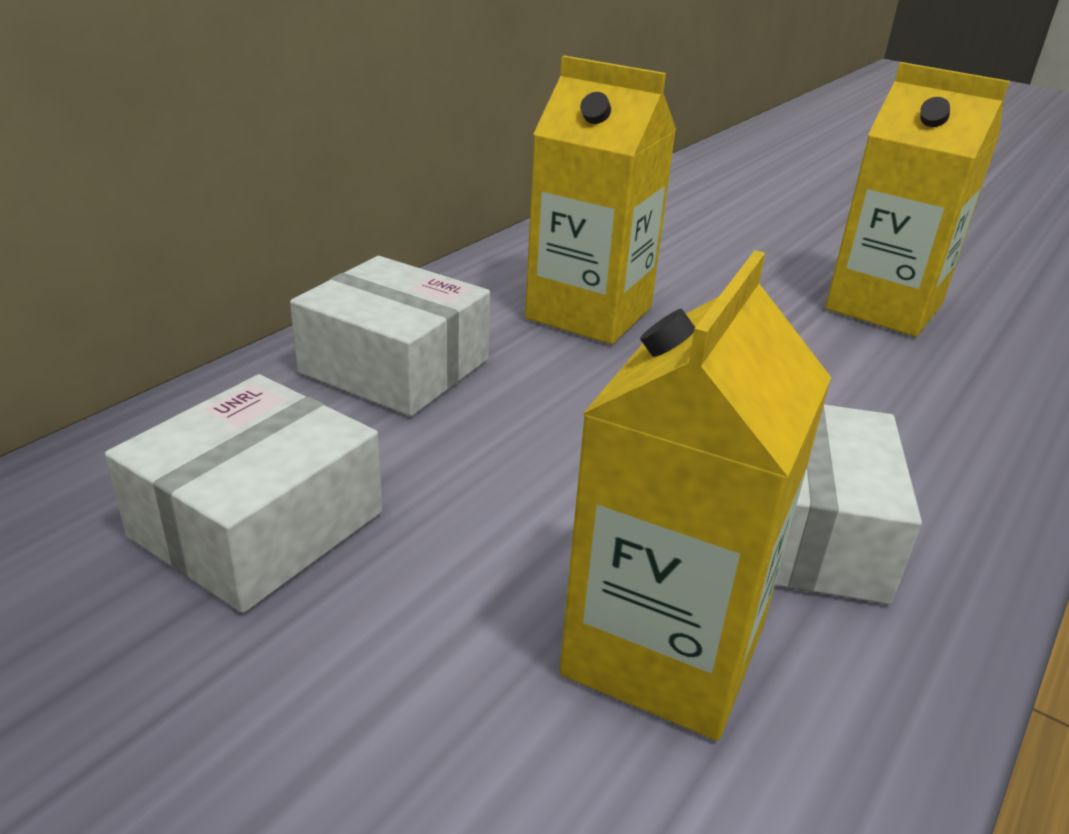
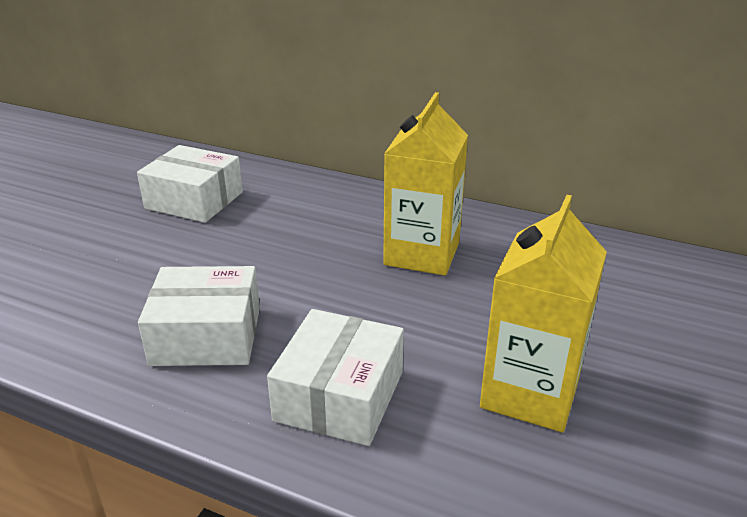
camera: 80 degrees right, 0 degrees up
(395, 366) = (326, 205): white box -> white box (339, 396)
(664, 650) = (120, 298): yellow carton -> none

